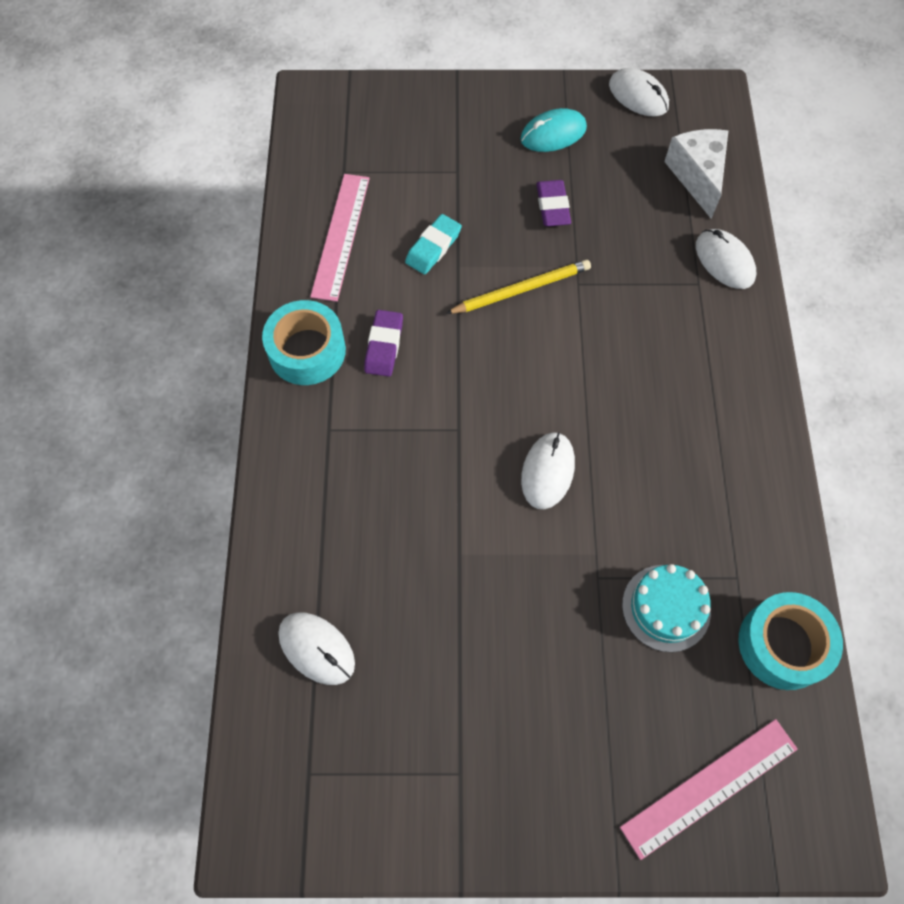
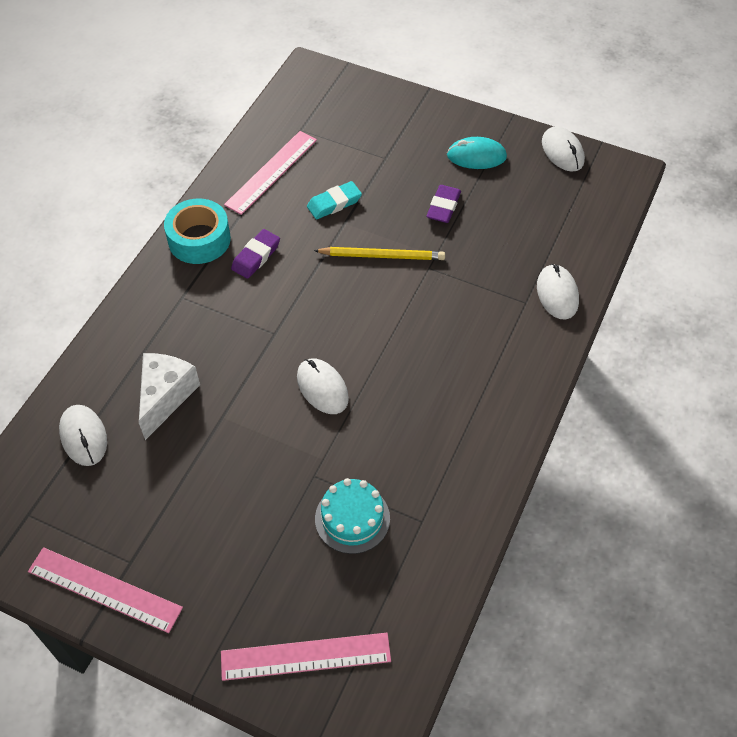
camera: 25 degrees right, 10 degrees down
(451, 820) = (104, 589): none -> pink ruler
(547, 471) = (322, 388): white mouse -> white mouse turned 75 degrees counterclockwise
(697, 176) = (574, 225): white cheese -> white cheese (166, 397)
(783, 644) = (427, 584): turquoise tape -> none

